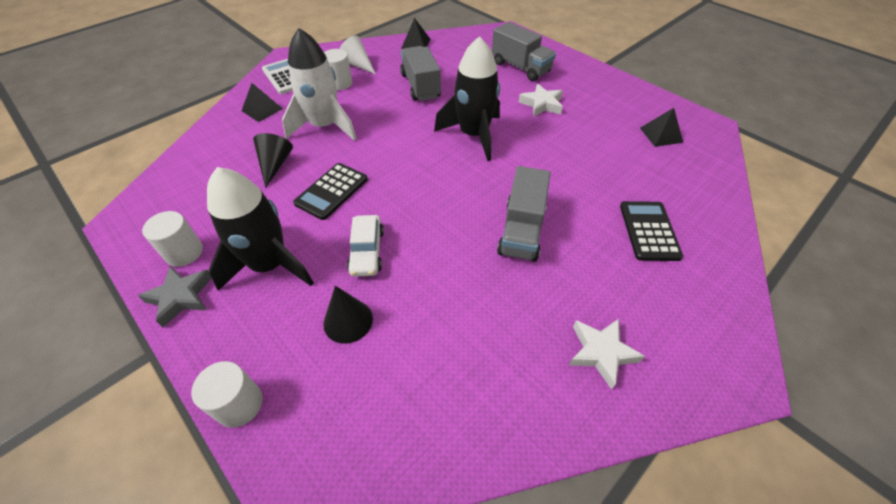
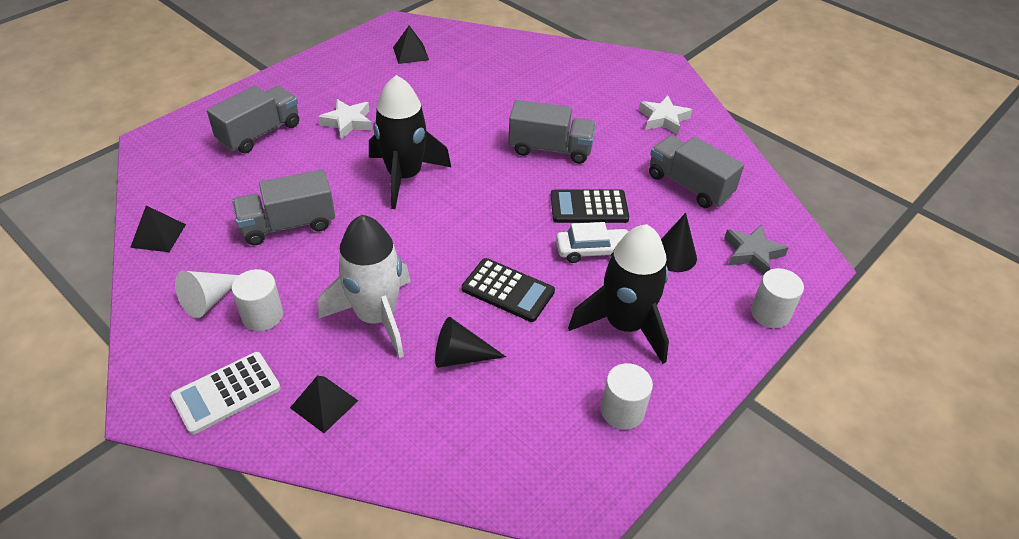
camera: 95 degrees left, 5 degrees down
(181, 297) = (681, 392): grey star -> grey star (752, 253)
(463, 359) = (689, 185): none -> grey truck
(648, 231) = (541, 80): black calculator -> black calculator (589, 207)

